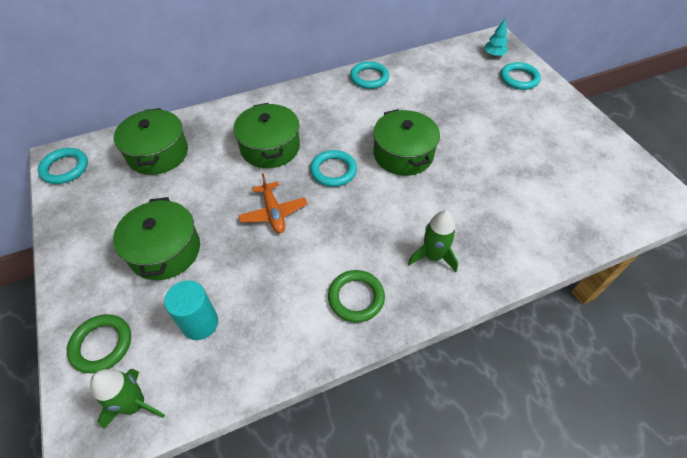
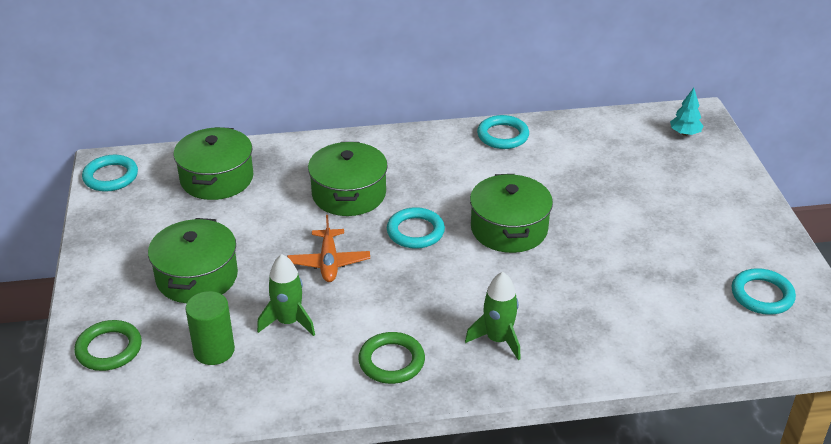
camera: 15 degrees right, 15 degrees down
(135, 404) = (129, 406): green rocket -> green rocket (288, 322)
(200, 323) = (214, 350): turquoise cylinder -> green cylinder
(519, 79) = (705, 167): turquoise ring -> turquoise ring (762, 295)

